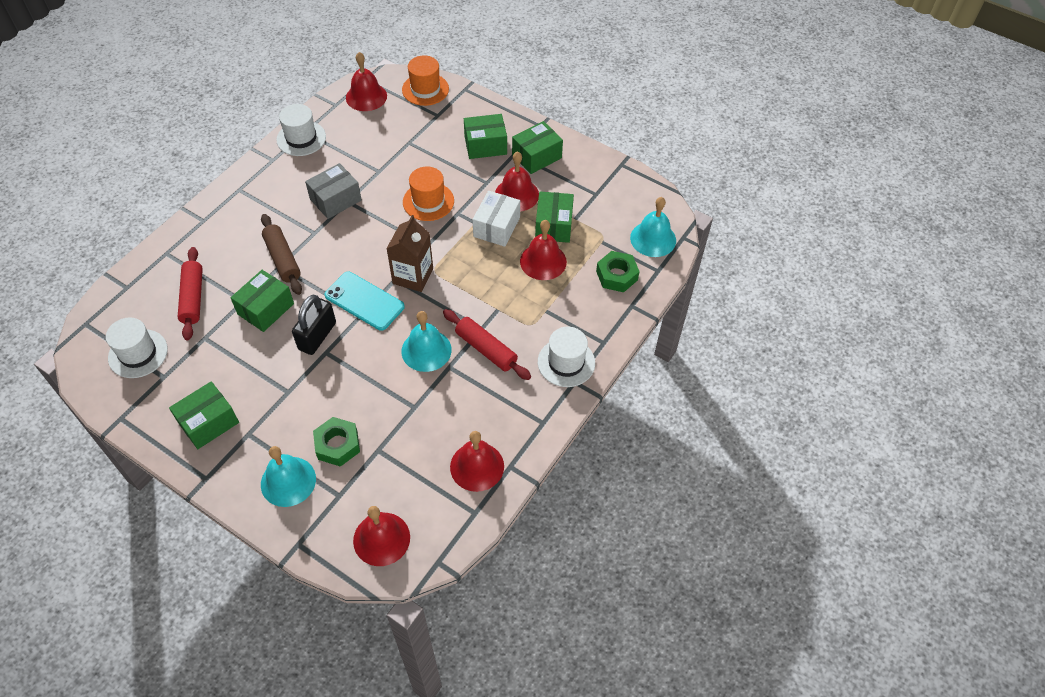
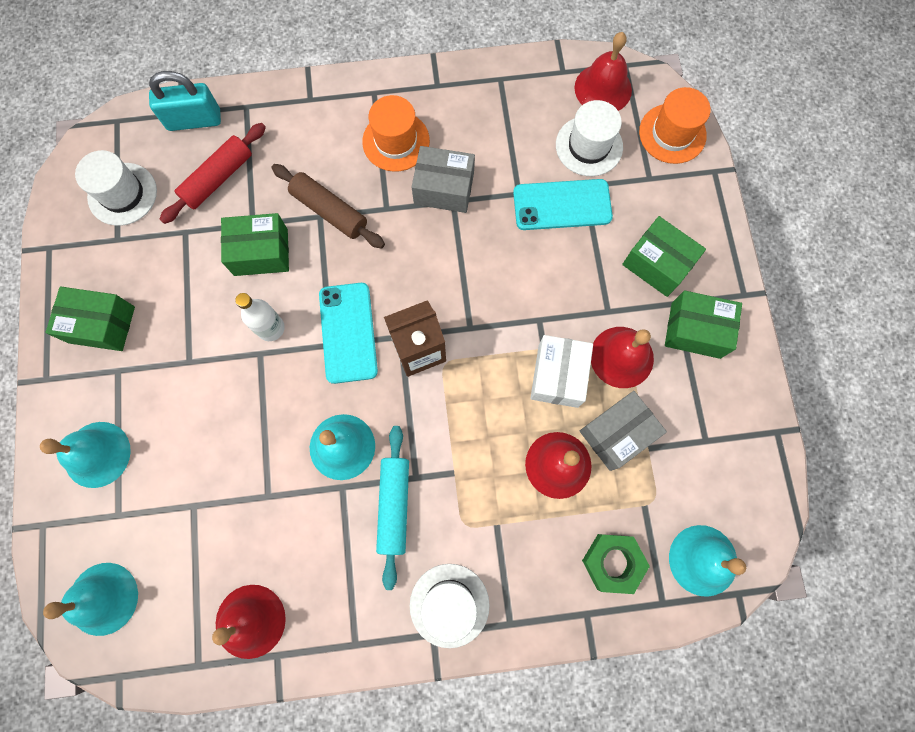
camera: 50 degrees right, 20 degrees up
(140, 284) = (194, 120): none -> turquoise padlock
(283, 259) = (329, 211): brown rolling pin -> brown rolling pin turned 75 degrees counterclockwise
(301, 138) = (488, 84): white hat -> white hat (589, 146)
(317, 336) = (271, 328): black padlock -> white bottle
(337, 445) = (169, 462): green nut -> none
(381, 539) = (103, 598): red bell -> turquoise bell
(408, 158) = (562, 205): none -> turquoise phone
(428, 201) = (526, 277): orange hat -> orange hat (396, 141)
(486, 349) = (394, 505): red rolling pin -> turquoise rolling pin
(496, 227) = (558, 376): white box -> white box turned 60 degrees counterclockwise
(553, 225) = (617, 433): green box -> grey box

